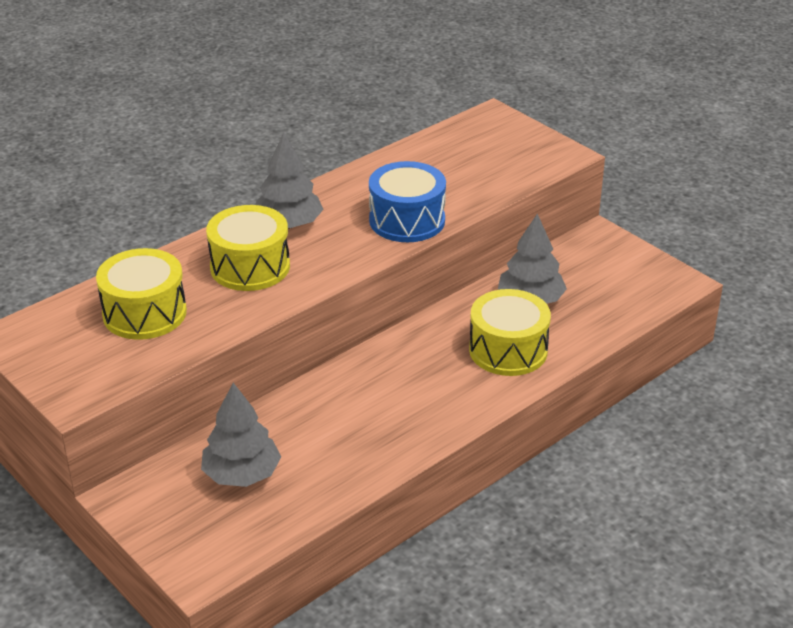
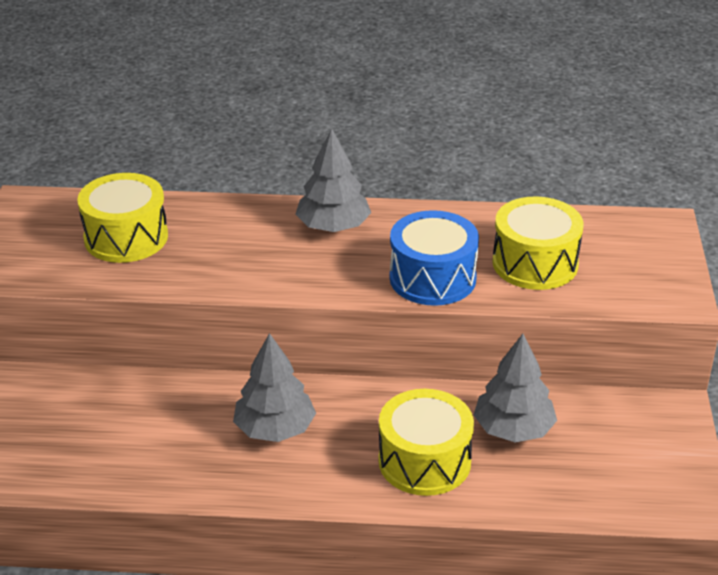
camera: 45 degrees right, 0 degrees up
(242, 474) = (79, 419): grey tree -> grey tree (275, 429)
(250, 267) = (251, 245): yellow drum -> yellow drum (535, 263)

